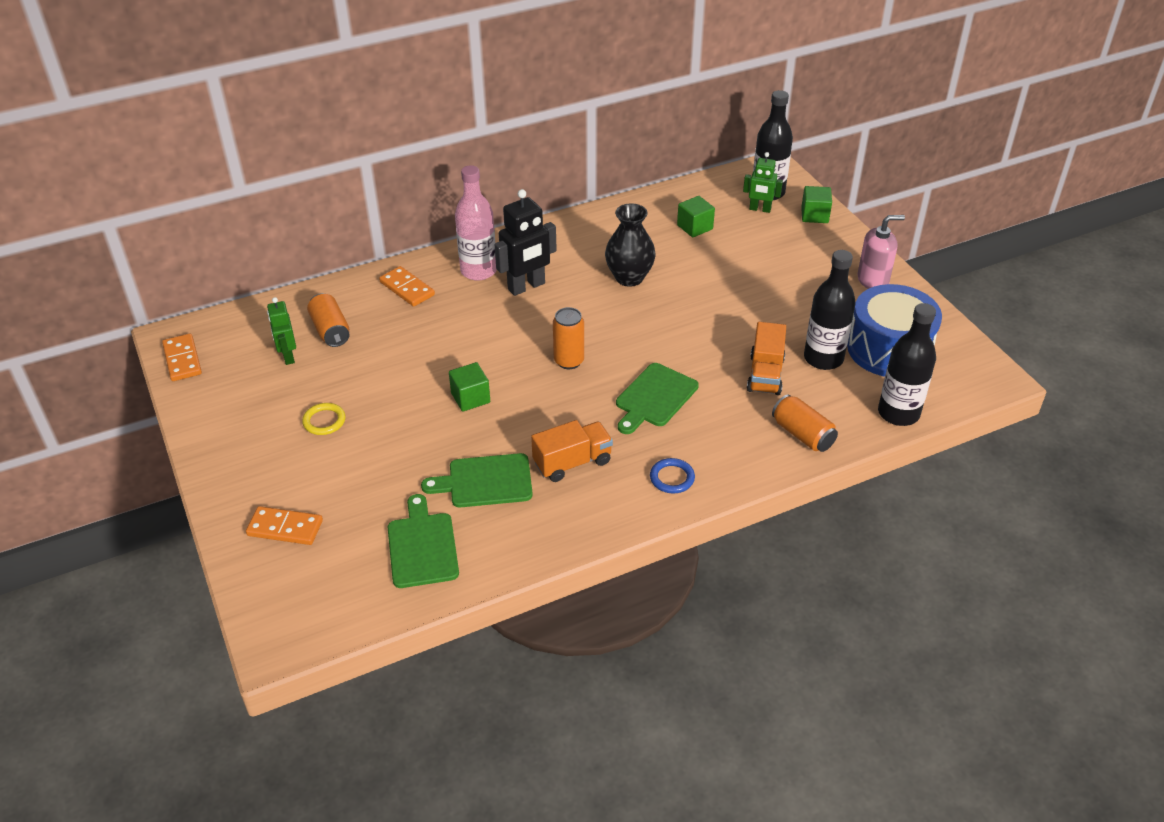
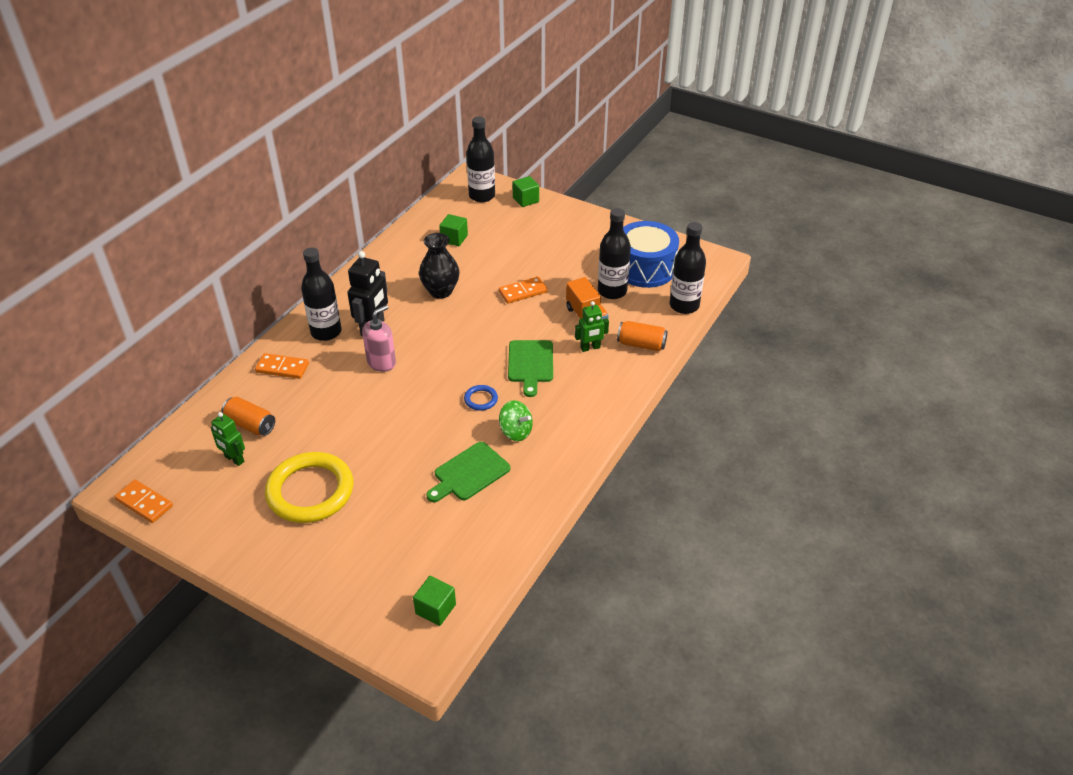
camera: 35 degrees left, 0 degrees up
(285, 528) = (354, 579): orange domino -> orange domino (523, 292)
(324, 421) = (310, 491): yellow ring -> yellow ring, size x2.36
(422, 546) = (466, 538): green cutting board -> none
(470, 398) = (405, 423): green cube -> green cube (435, 609)
(478, 271) = (326, 332): pink bottle -> black bottle
(569, 361) = (451, 366): orange can -> none
(572, 462) = (516, 431): orange truck -> green spinning top
(672, 478) = (588, 410): blue ring -> blue ring (481, 399)
(760, 209) = (487, 209): green robot -> green robot (590, 348)
(873, 280) = (598, 228): pink soap dispenser -> pink soap dispenser (381, 362)

